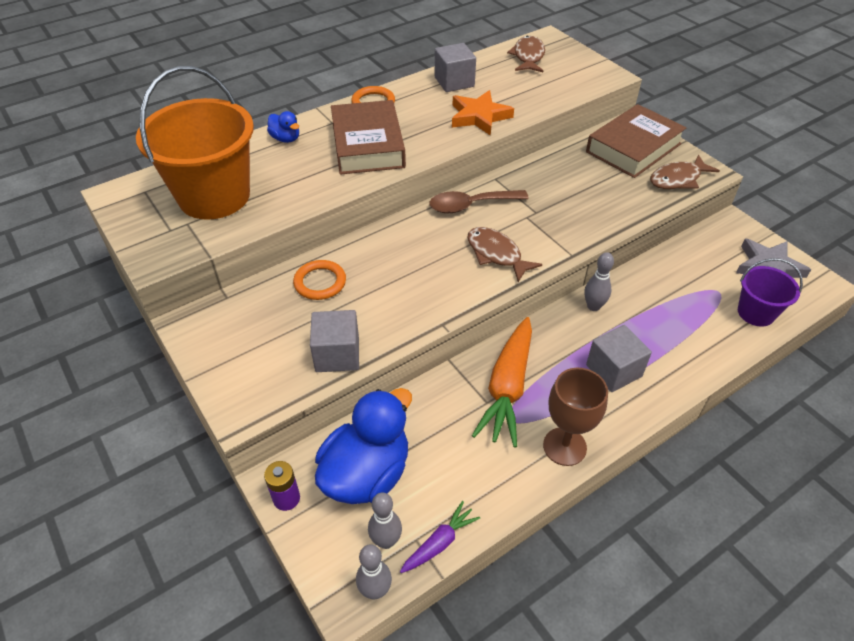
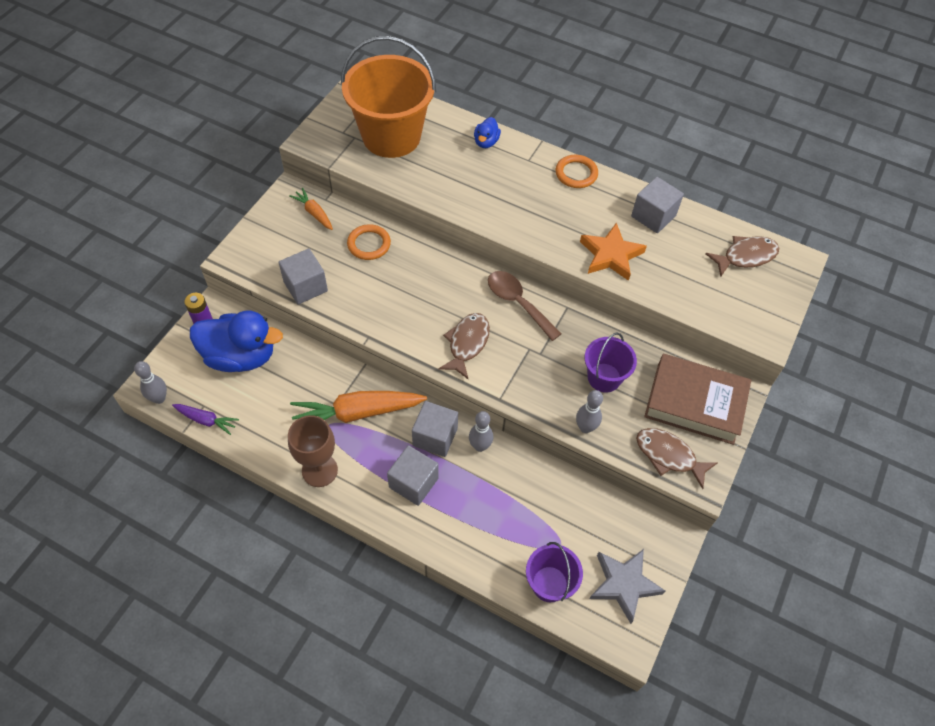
camera: 60 degrees right, 10 degrees up
(238, 313) = (314, 213): none -> orange carrot
(367, 145) = (514, 196): brown book -> none
(386, 541) = (195, 389): grey bowling pin -> grey bowling pin (585, 427)
(567, 335) = (435, 437): none -> grey cube
(583, 185) = (604, 377): none -> purple bucket

